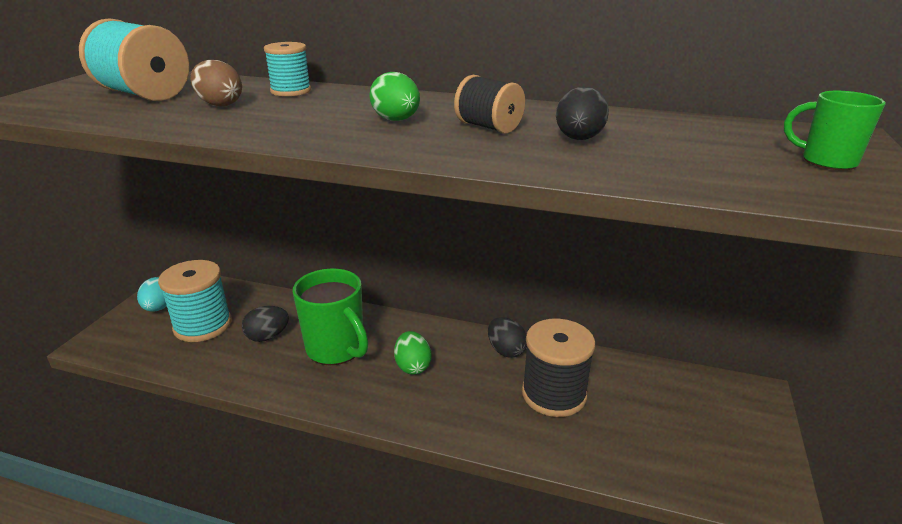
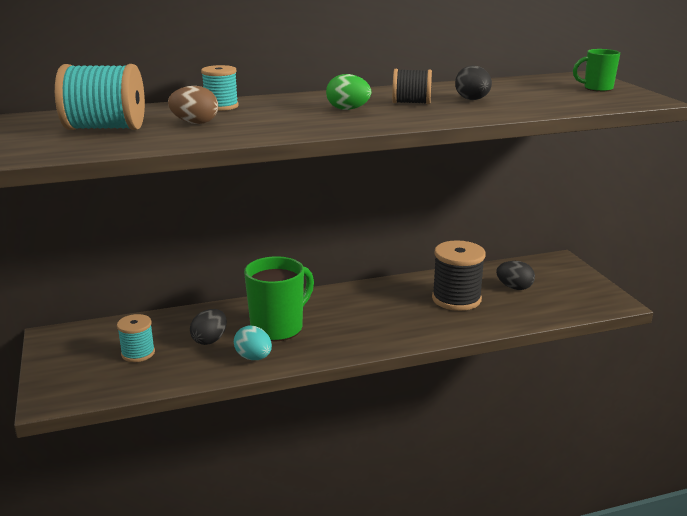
camera: 35 degrees left, 5 degrees down
(159, 308) = (71, 357): turquoise egg -> turquoise egg (254, 357)
(203, 325) = (138, 353): turquoise spool -> turquoise spool, size x0.59
(336, 349) = (278, 328): green mug -> green mug turned 60 degrees counterclockwise
(412, 366) = (349, 317): green egg -> none
(506, 350) = (398, 288): black egg -> black egg (514, 287)

